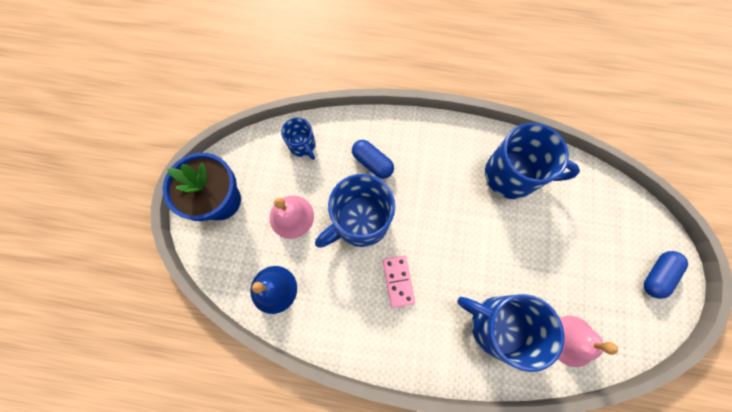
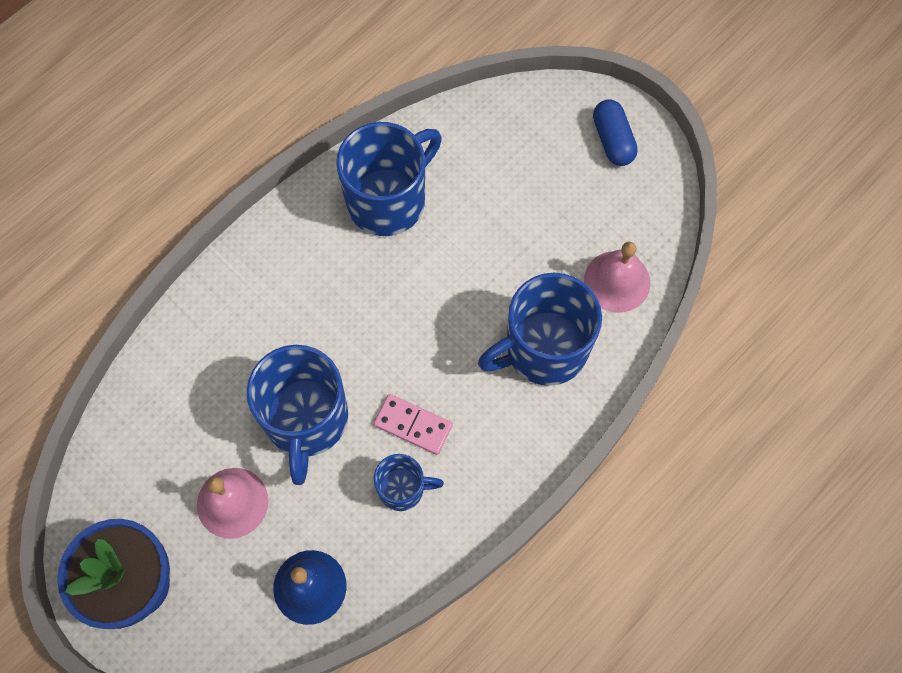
camera: 55 degrees left, 5 degrees down
(302, 145) = (146, 424): blue mug -> blue mug (402, 489)
(372, 163) = (241, 352): blue capsule -> none

